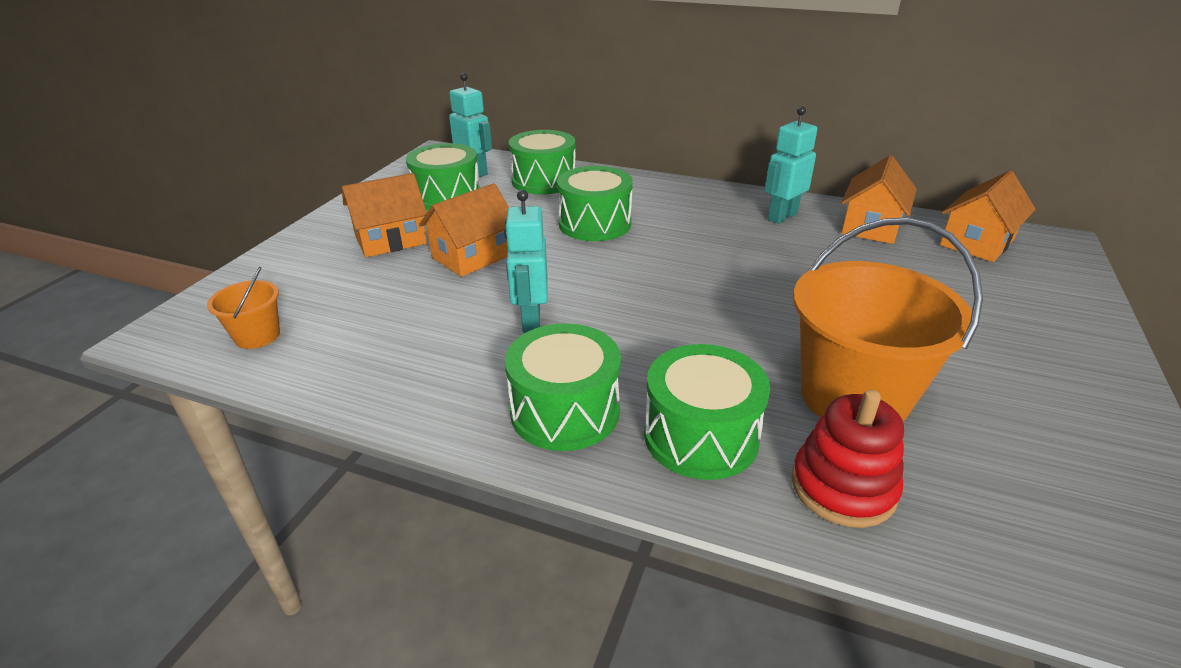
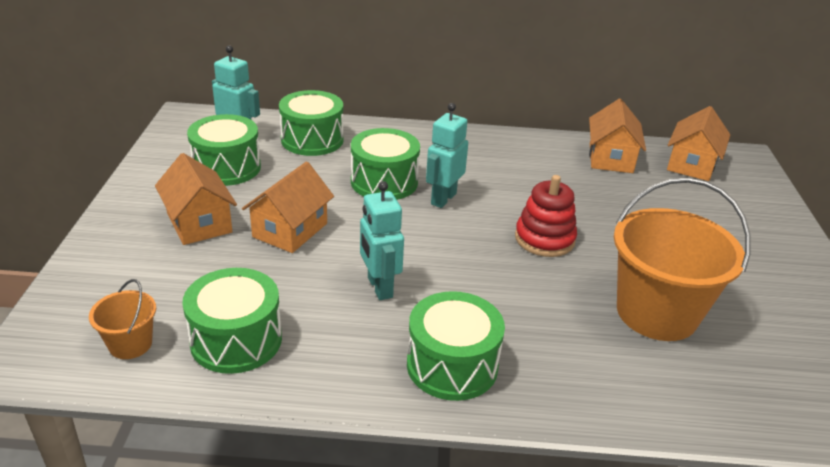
camera: 20 degrees left, 0 degrees up
(391, 240) = (199, 223): orange house -> orange house turned 75 degrees counterclockwise
(701, 436) = (564, 366): green drum -> green drum (236, 340)
(782, 216) = (538, 156): turquoise robot -> turquoise robot (443, 199)
(843, 487) = (677, 386): red stacking toy -> red stacking toy (544, 239)

